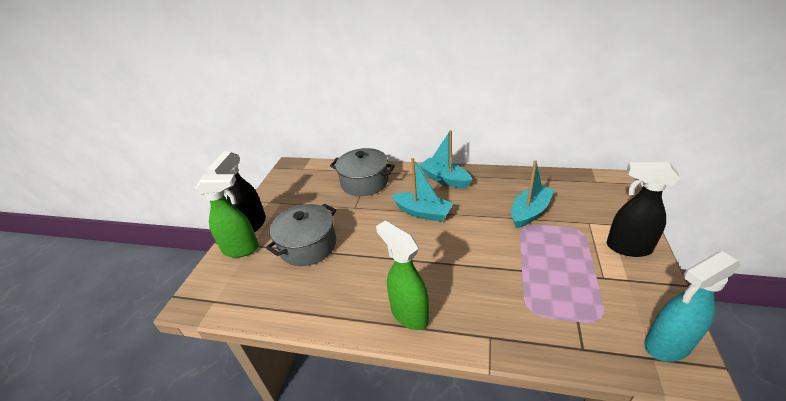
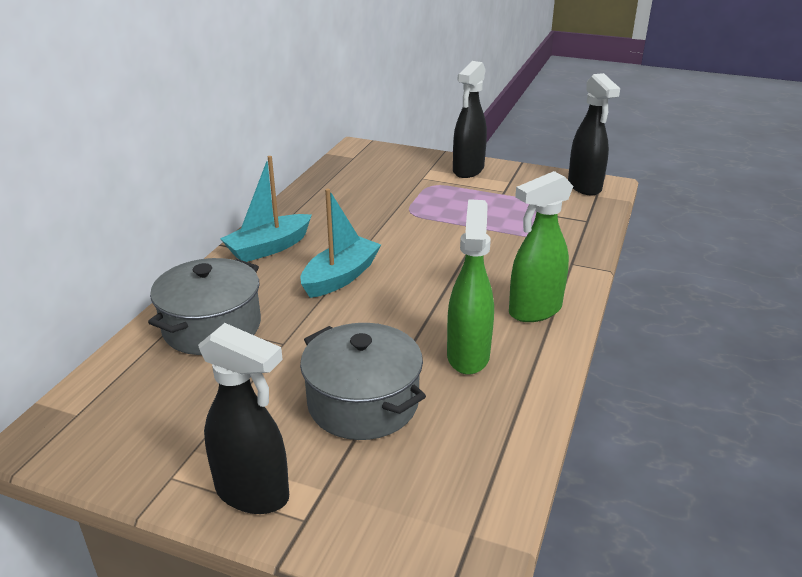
camera: 85 degrees left, 5 degrees down
(241, 249) = (331, 505): green spray bottle -> green spray bottle (468, 355)
(530, 212) = (385, 203): turquoise boat -> none
(667, 345) = (584, 187): turquoise spray bottle -> black spray bottle

